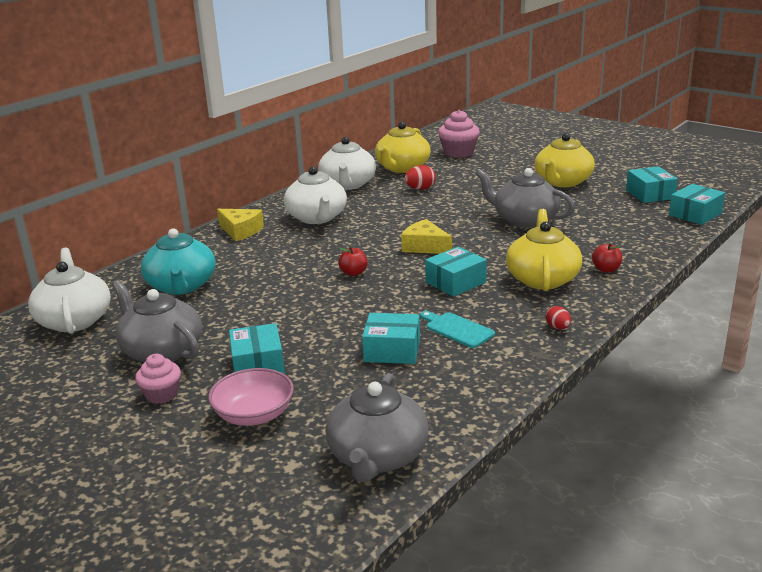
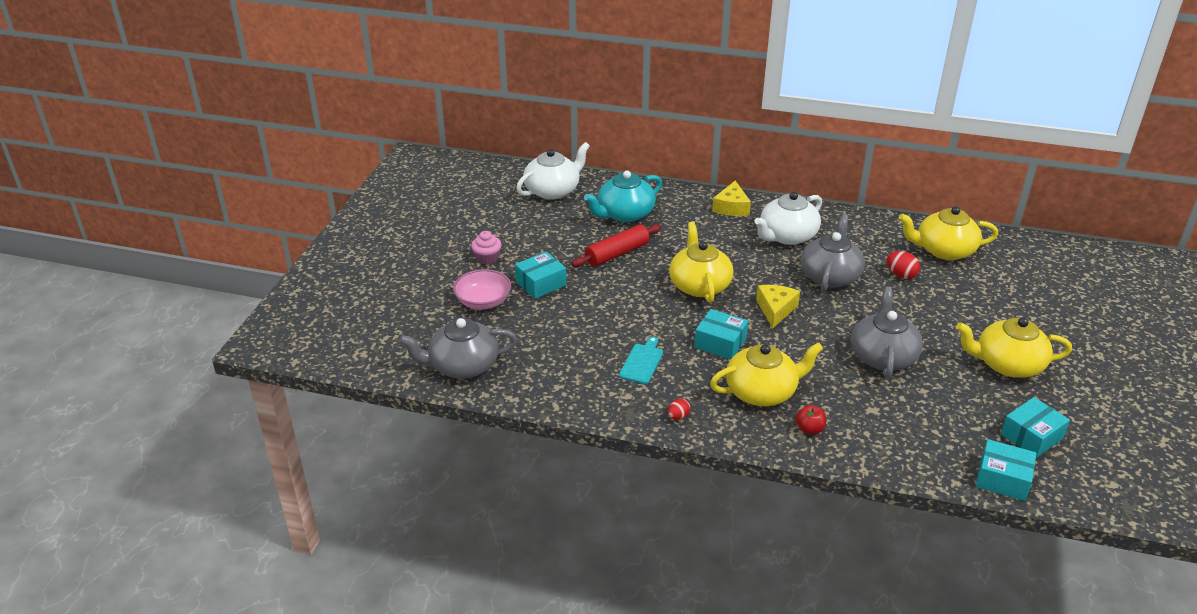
camera: 65 degrees right, 10 degrees up
(161, 351) = (535, 239): grey teapot -> grey teapot (830, 276)
(251, 305) = (617, 253): none -> red rolling pin
(348, 184) = (872, 230): white teapot -> none
(353, 273) = (699, 285): red apple -> yellow teapot
(392, 350) = (592, 337): turquoise box -> none
(458, 153) = (1022, 275): pink cupcake -> none

